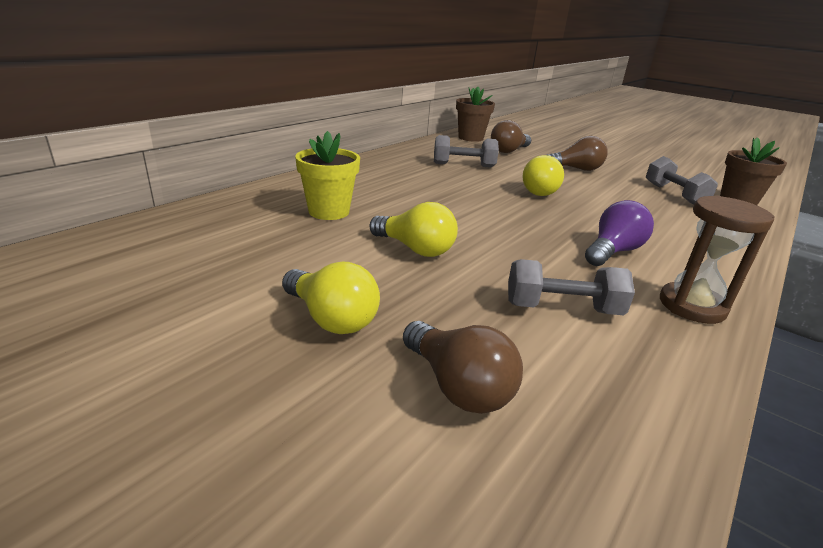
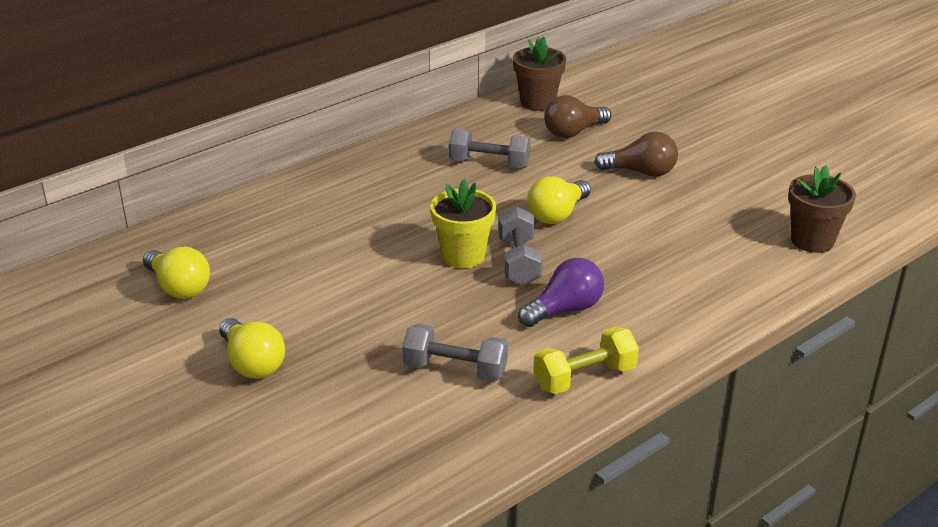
camera: 15 degrees right, 5 degrees up
(329, 211) = (293, 241): yellow flower pot -> yellow flower pot (463, 256)
(415, 249) = (358, 295): yellow light bulb -> yellow light bulb (179, 287)
(458, 386) = (323, 426): brown light bulb -> none
(674, 195) = (735, 224): grey dumbbell -> grey dumbbell (519, 262)
(692, 306) = (584, 377): brown hourglass -> yellow dumbbell

